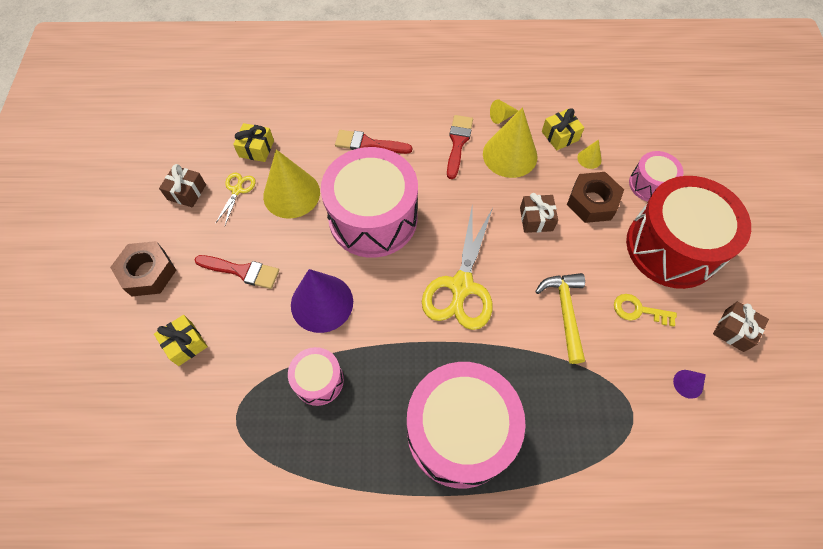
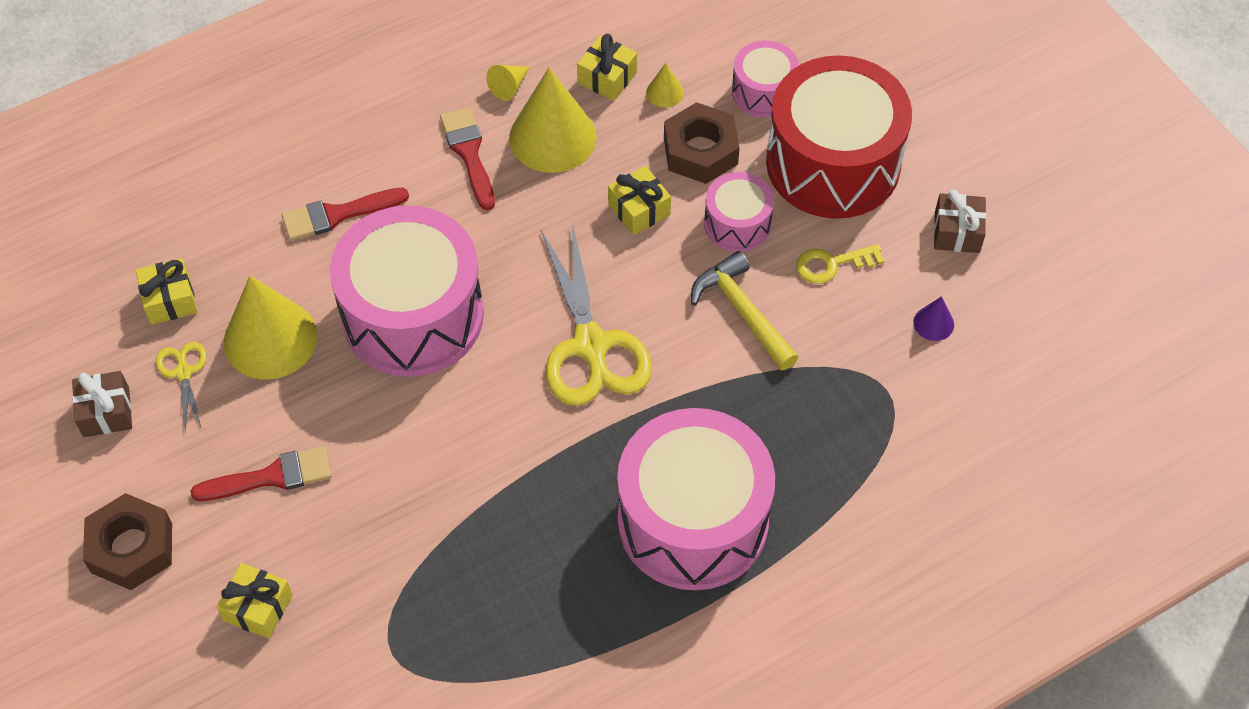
camera: 30 degrees left, 5 degrees down
(318, 380) = (475, 556): pink drum -> pink drum (737, 224)
(322, 303) = (414, 460): purple cone -> none
(536, 219) = (639, 209): brown gift -> yellow gift

